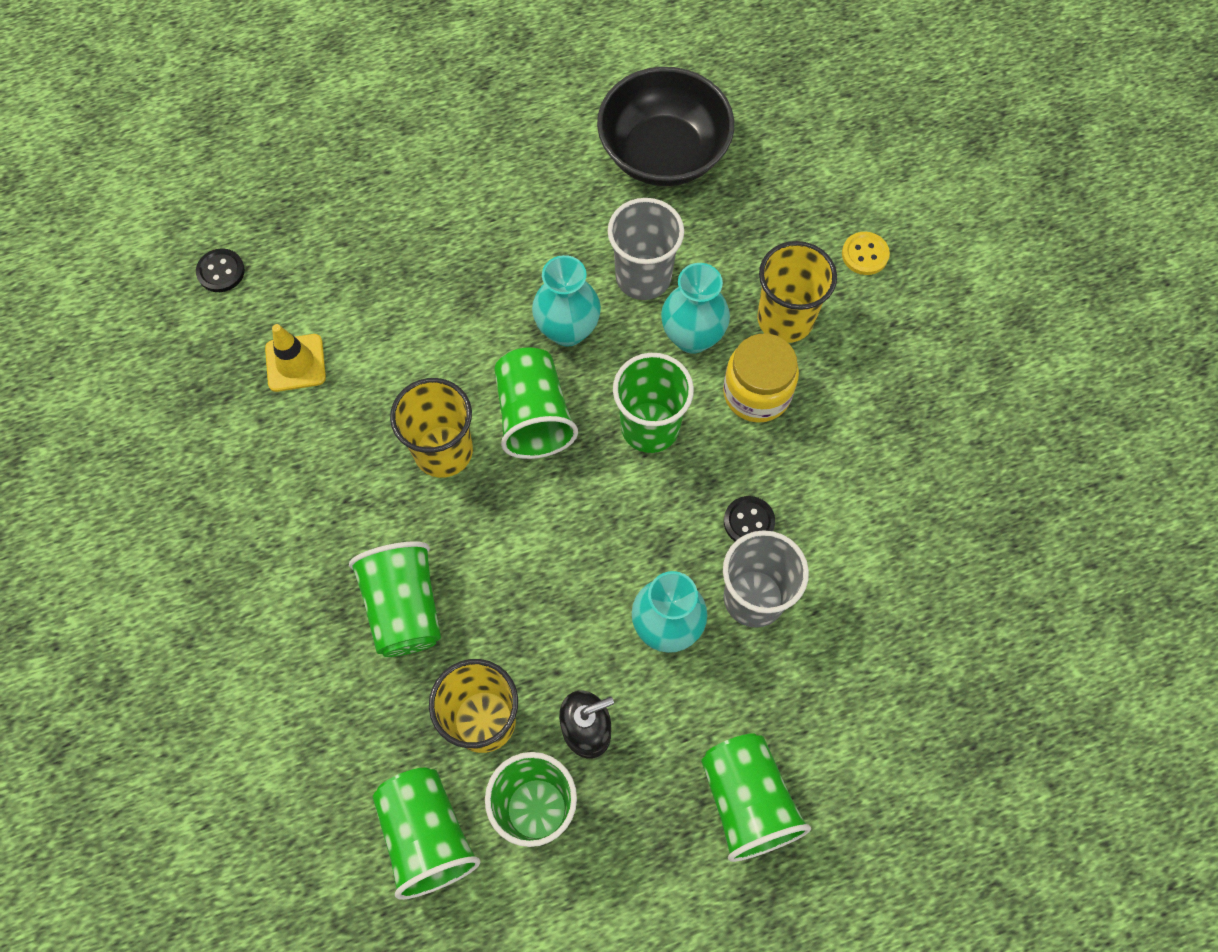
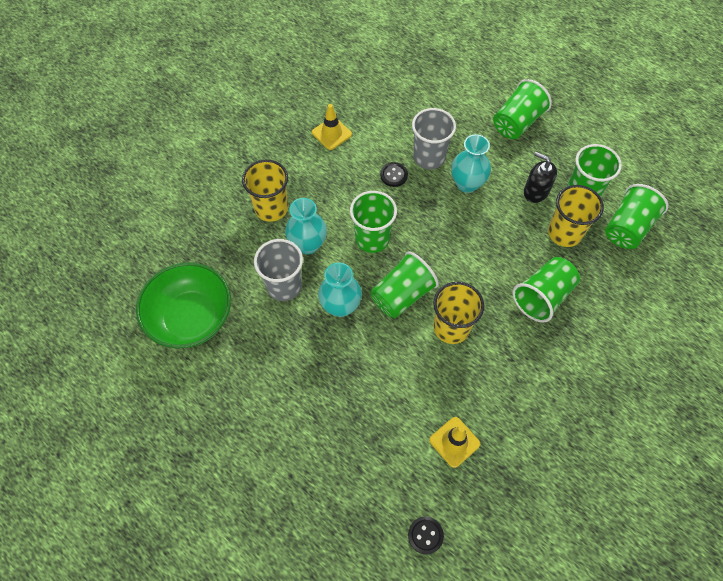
camera: 120 degrees left, 5 degrees down
(663, 153) = (191, 317): black bowl -> green bowl
(757, 393) = (323, 202): yellow jar -> none
(865, 254) = (210, 190): yellow button -> none
(887, 472) = (331, 133): none -> yellow traffic cone

